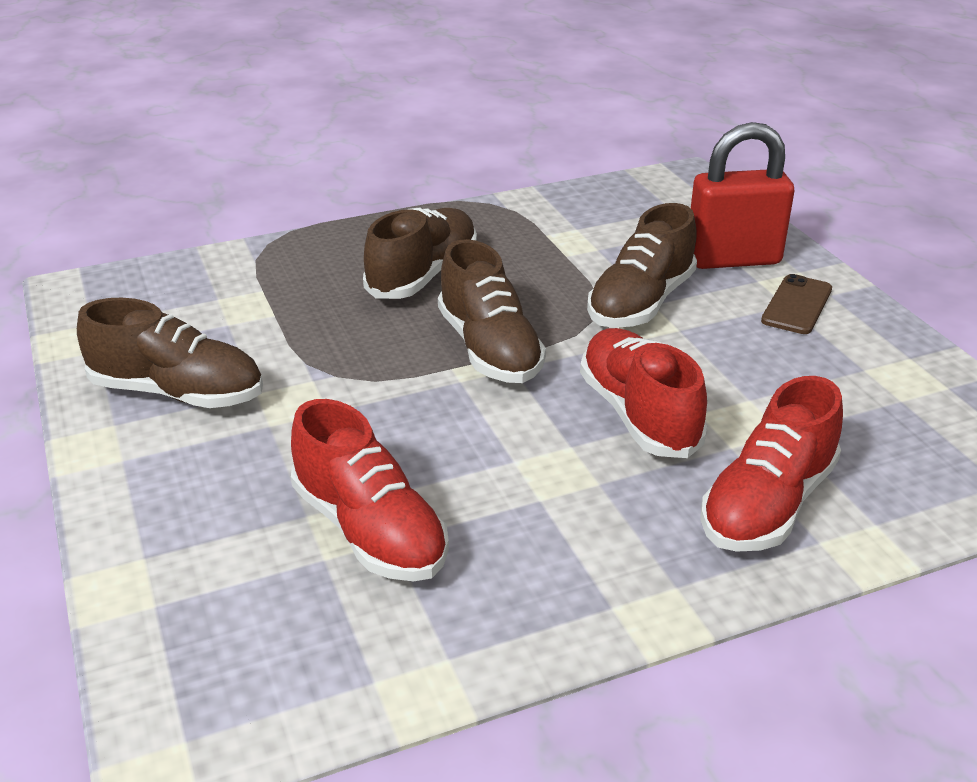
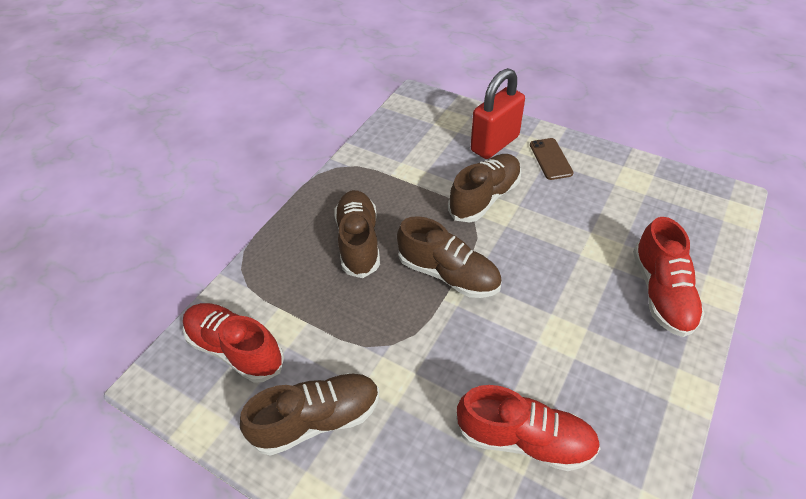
camera: 35 degrees left, 15 degrees up
(638, 414) = (558, 273): red shoe -> red shoe (236, 349)
(641, 303) = (484, 197): brown shoe -> brown shoe turned 135 degrees counterclockwise

